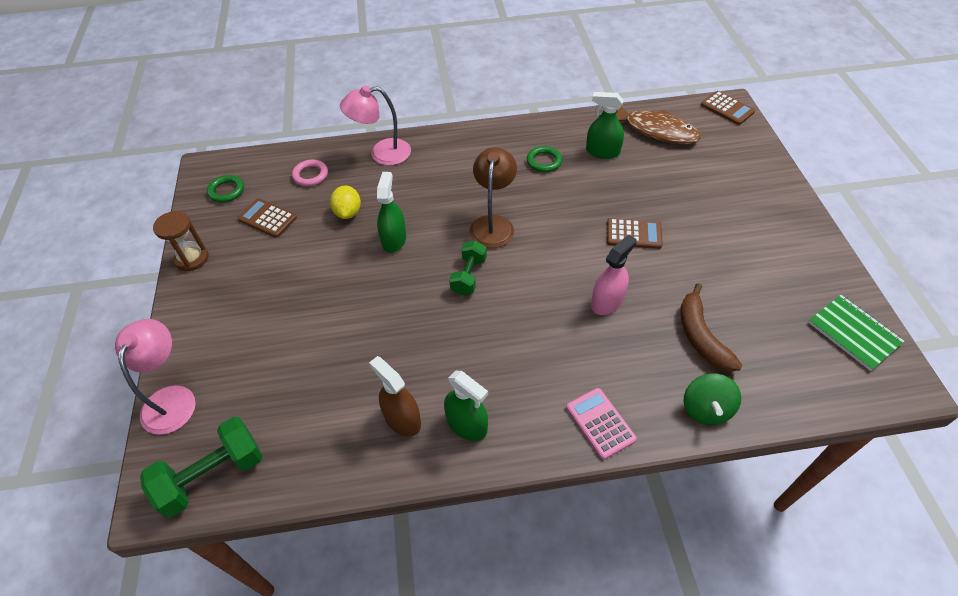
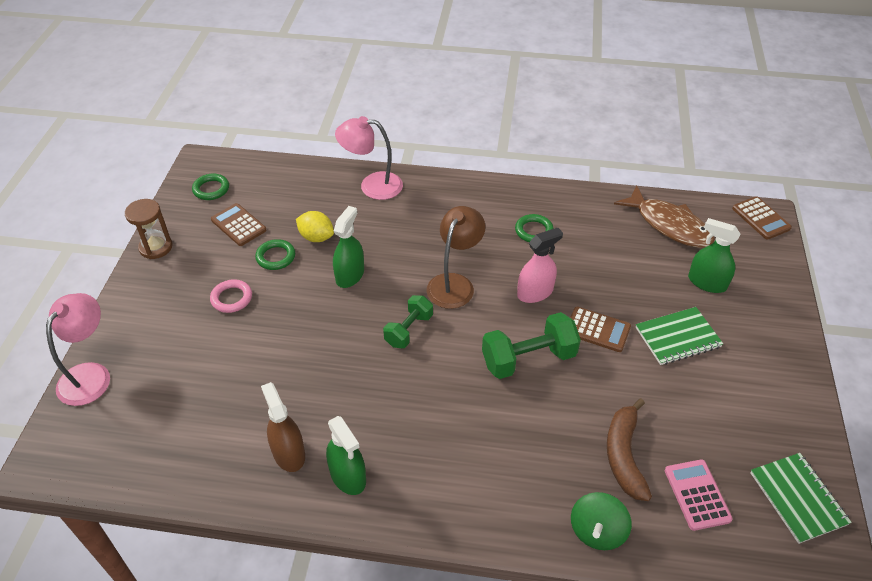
camera: 15 degrees right, 5 degrees down
(212, 475) = (99, 456): green dumbbell -> green dumbbell (528, 359)
(310, 175) = (295, 192): pink ring -> pink ring (231, 298)
(316, 239) = (276, 257): none -> green ring
(348, 212) = (316, 237): yellow lemon -> yellow lemon turned 75 degrees counterclockwise
(600, 423) = (480, 513): pink calculator -> pink calculator (697, 495)
(602, 152) = (600, 235): green spray bottle -> green spray bottle (707, 283)
(607, 301) = (539, 393): pink spray bottle -> pink spray bottle (535, 292)
(702, 224) = (677, 337): none -> green notebook

